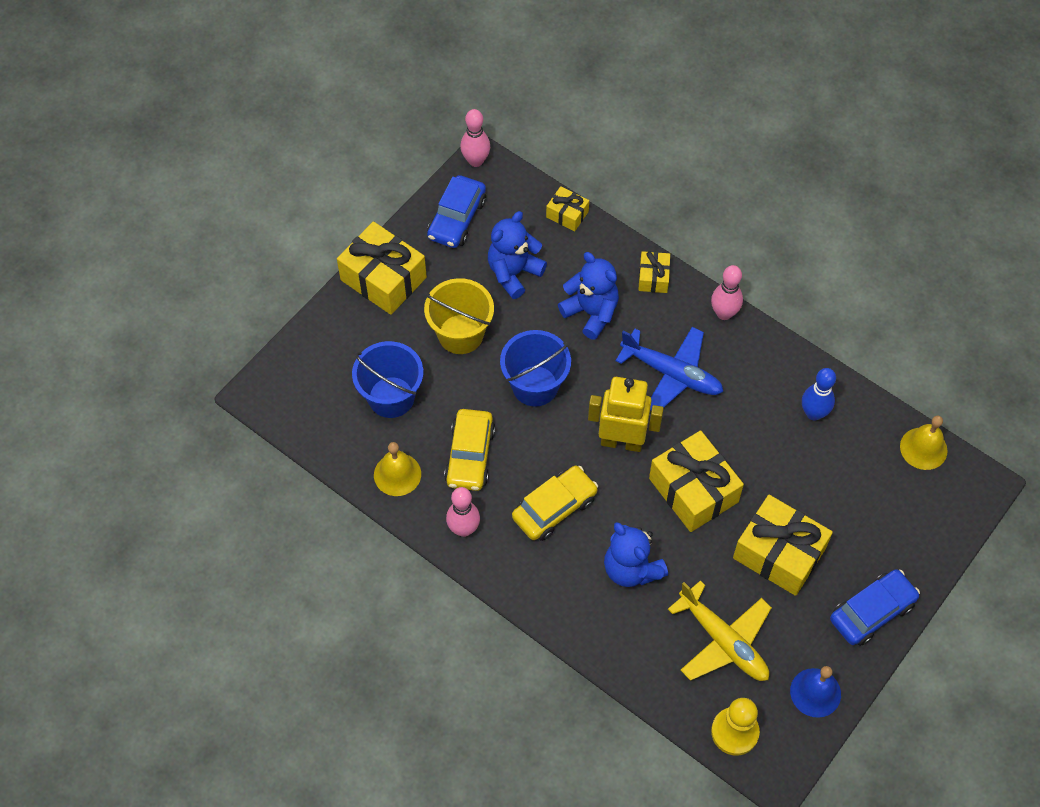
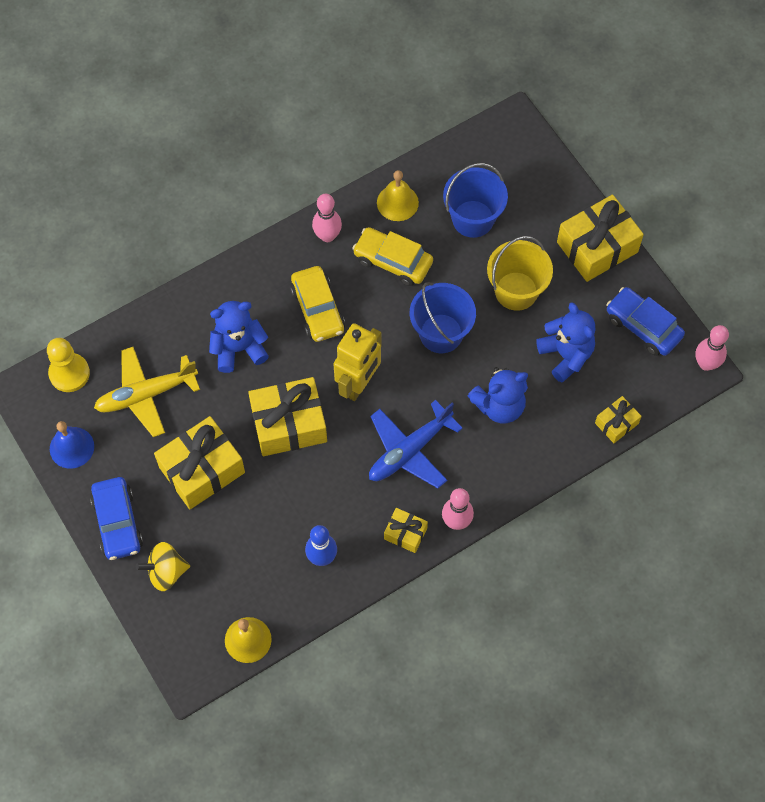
camera: 110 degrees right, 5 degrees up
(653, 277) = (518, 474): yellow gift -> yellow gift (405, 533)
(897, 545) = (166, 572): none -> yellow spinning top

